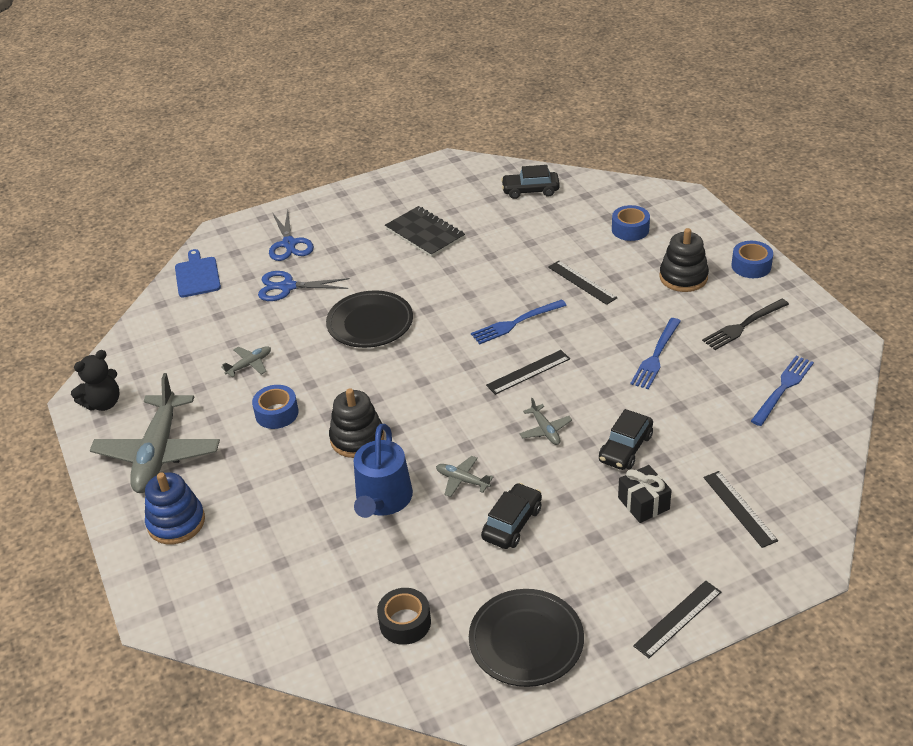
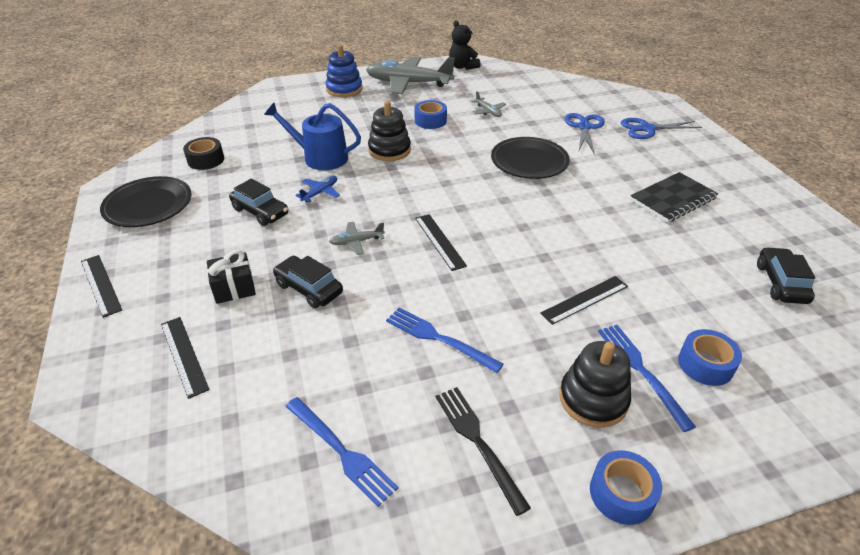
camera: 95 degrees right, 0 degrees up
(197, 275) = (600, 93): blue cutting board -> none
(462, 480) = (320, 192): grey plane -> blue plane
(515, 323) = (516, 241): blue fork -> blue fork (640, 370)
(739, 508) = (184, 355): black ruler -> black ruler turned 75 degrees clockwise

